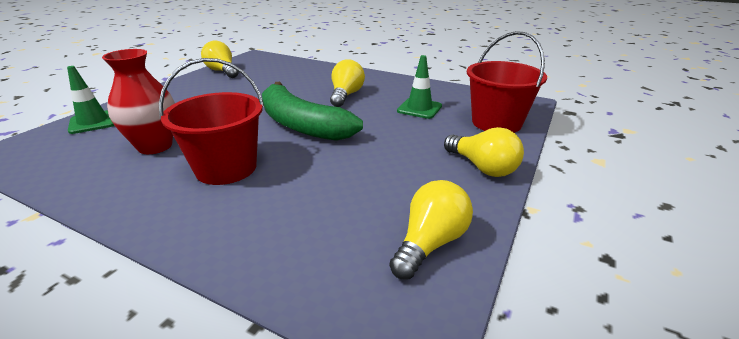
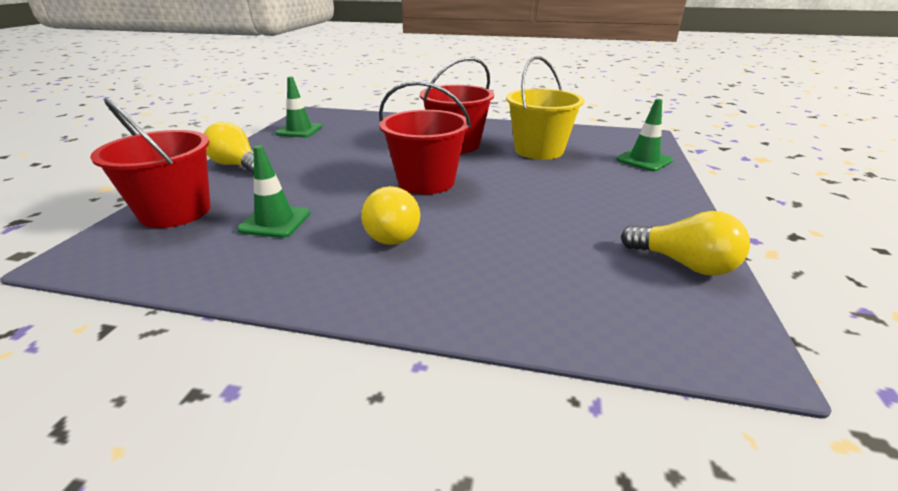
camera: 165 degrees right, 0 degrees up
(155, 146) = (539, 150): red vase -> yellow bucket
(301, 124) = (426, 182): green banana -> red bucket
(430, 243) = (299, 130): yellow light bulb -> green traffic cone

